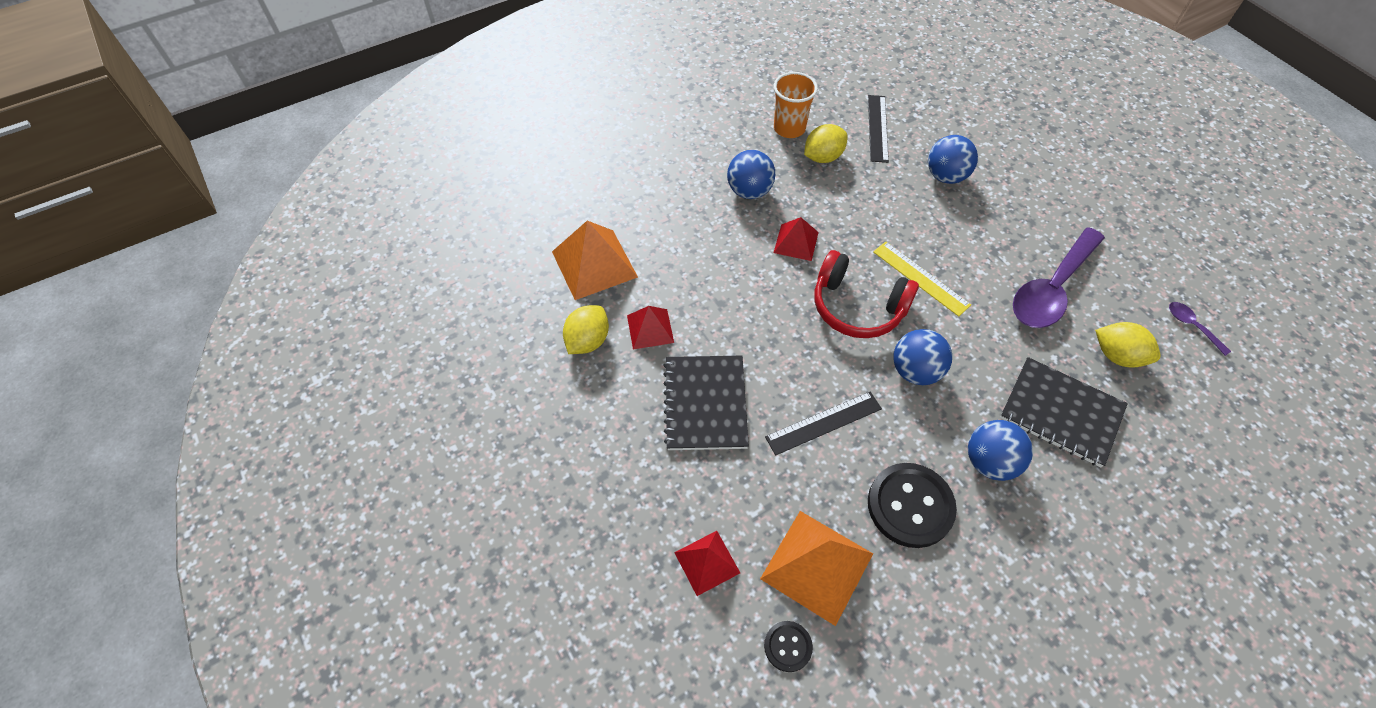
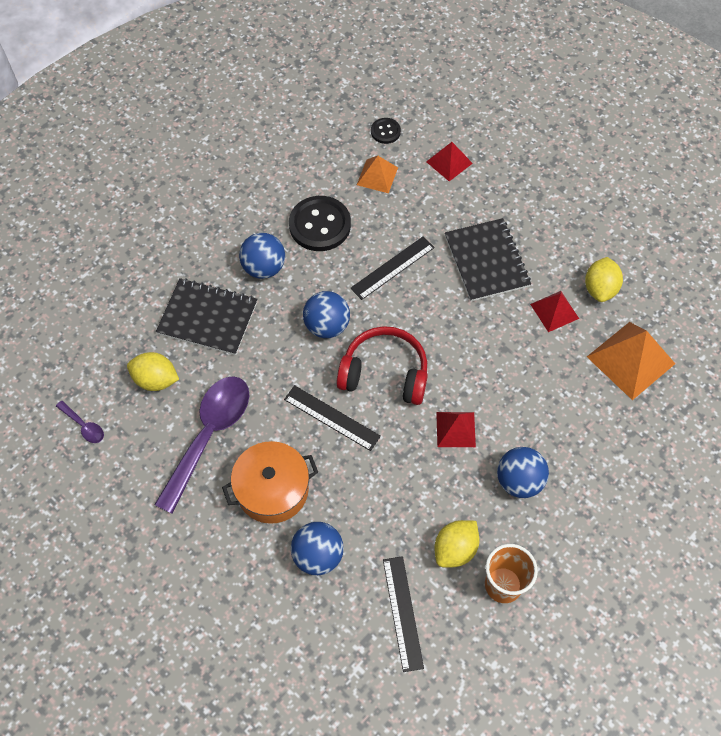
camera: 165 degrees right, 5 degrees up
(816, 565) = (377, 176): orange pyramid -> orange pyramid, size x0.59
(921, 278) = (331, 418): yellow ruler -> black ruler
(985, 231) = (272, 489): none -> orange pot

